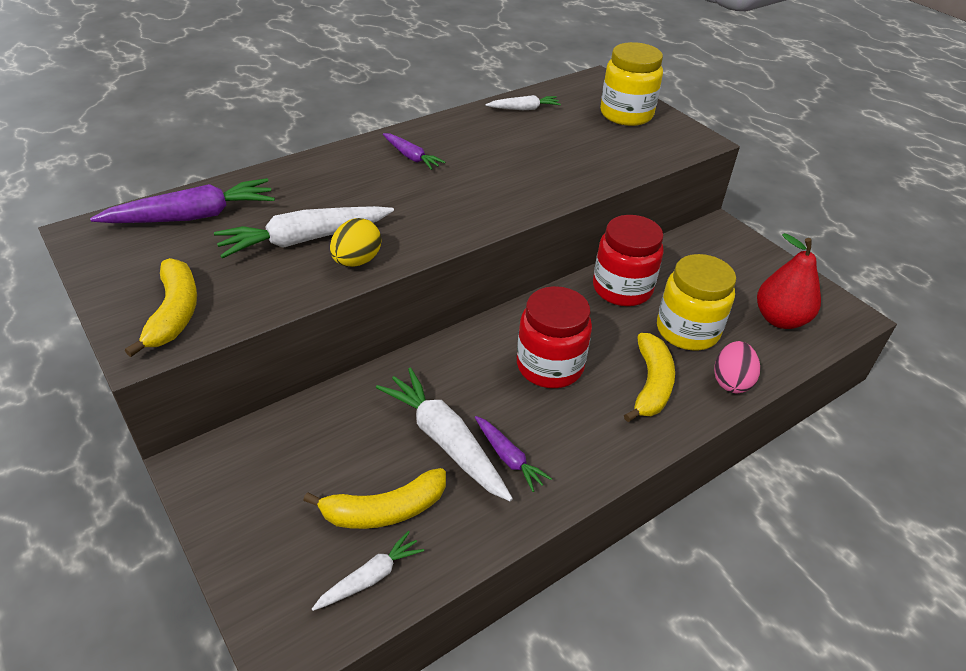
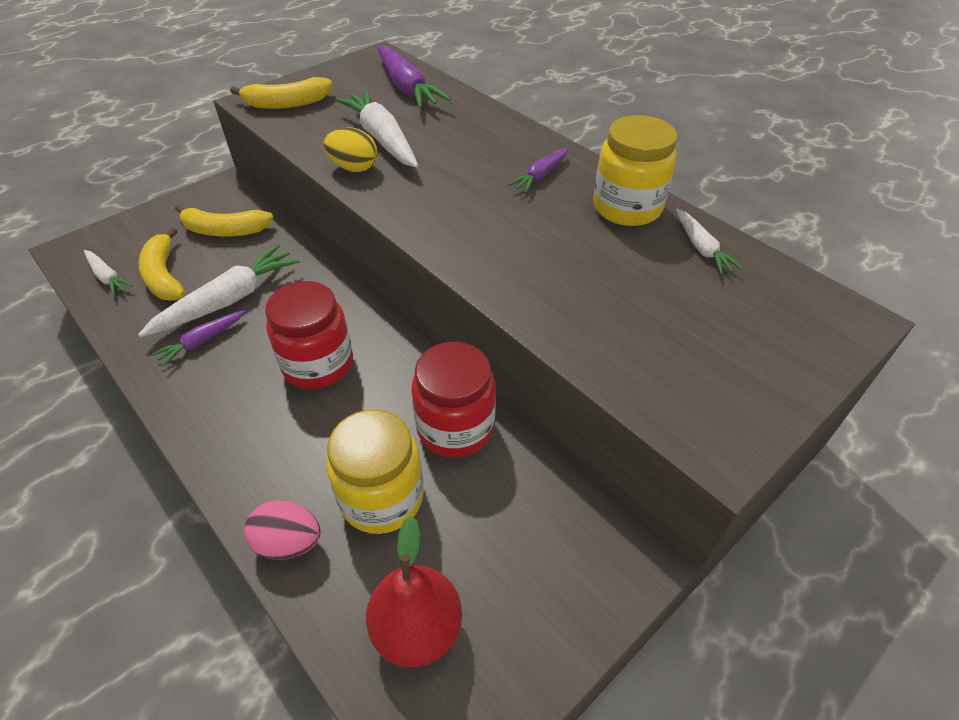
camera: 85 degrees right, 5 degrees up
(626, 114) = (754, 353): yellow jar -> yellow jar (627, 207)
(651, 384) = (287, 454): yellow banana -> yellow banana (224, 230)

